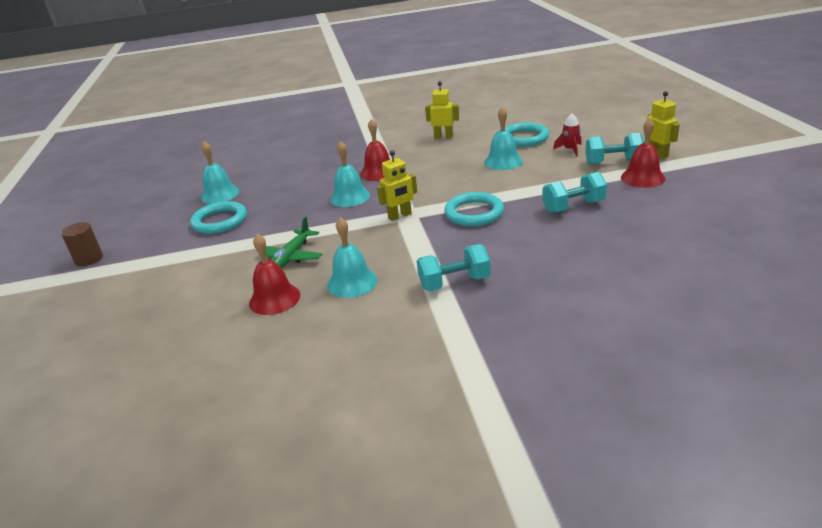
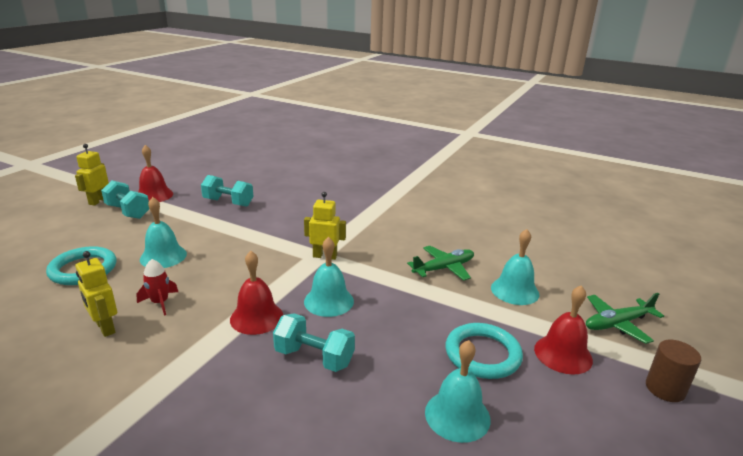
camera: 145 degrees left, 5 degrees down
(116, 287) = (617, 323): none -> green plane
(274, 299) = (479, 245): red bell -> red bell (563, 354)
(352, 282) = (421, 230): turquoise bell -> turquoise bell (514, 290)
(454, 283) = (367, 203): turquoise dumbbell -> turquoise dumbbell (314, 357)
(474, 213) = (280, 230): turquoise ring -> none
(570, 150) = (108, 235): red rocket -> red rocket (160, 302)

